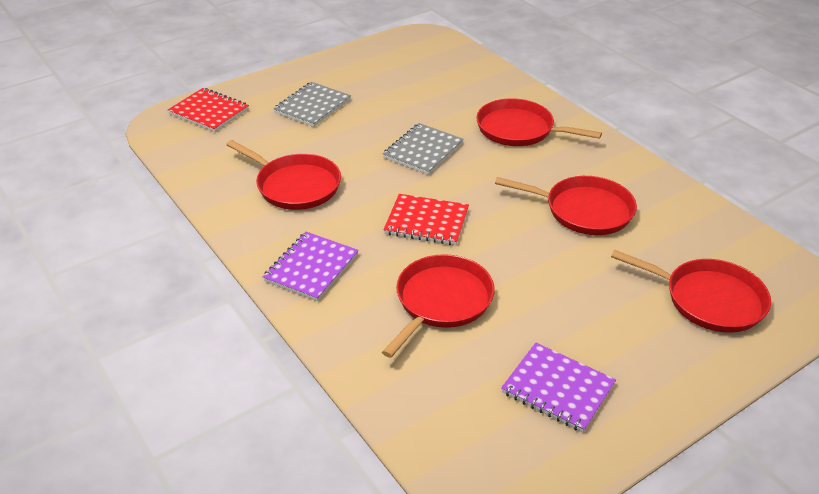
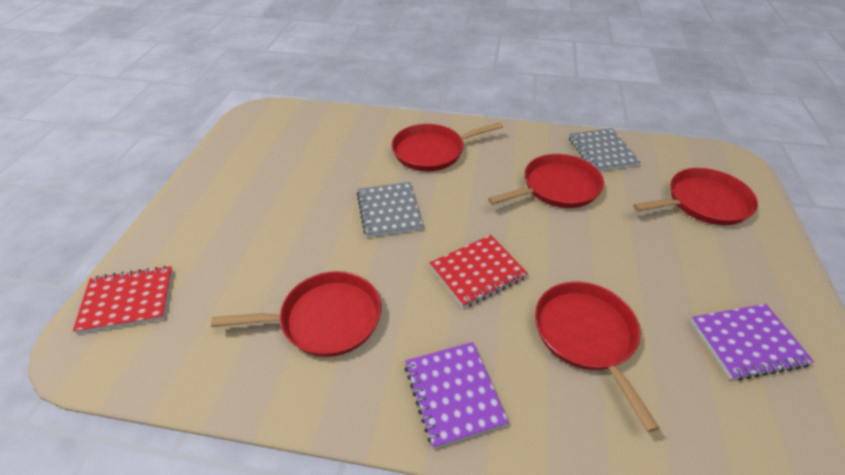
camera: 45 degrees left, 5 degrees up
(312, 106) = (237, 228): grey notebook -> grey notebook (602, 152)

